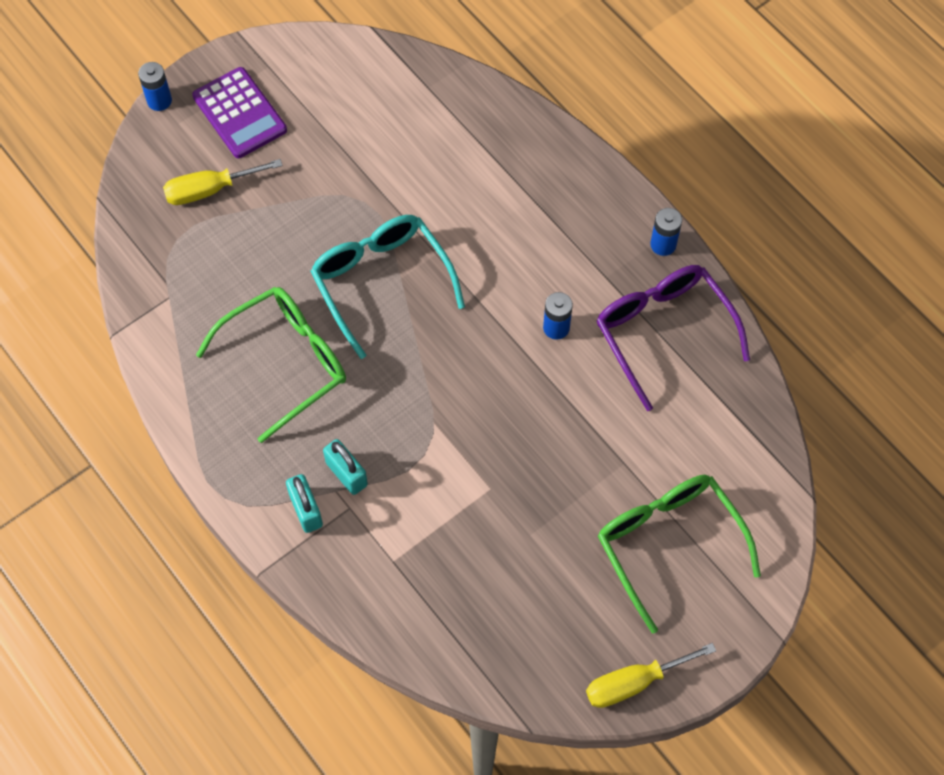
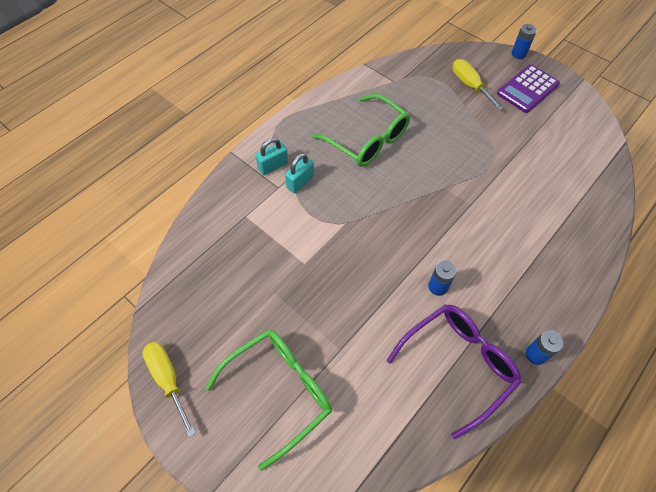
camera: 80 degrees right, 5 degrees down
(381, 281) = (439, 177): turquoise glasses -> none

